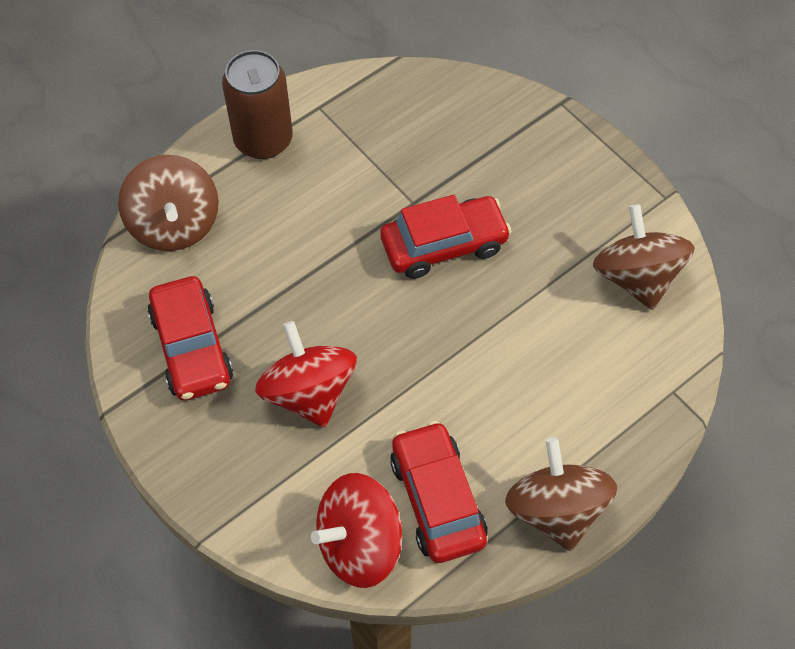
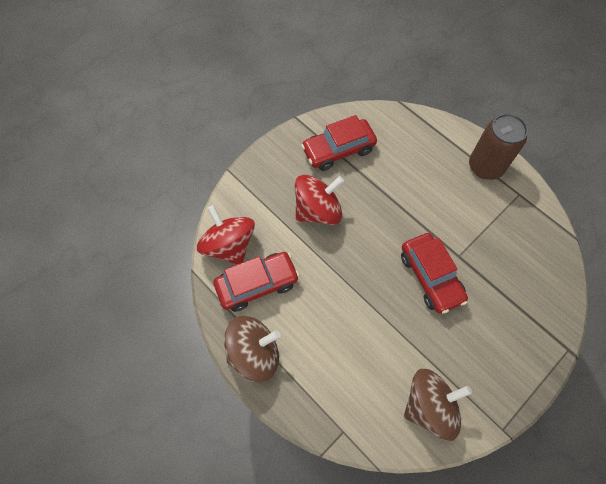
camera: 85 degrees right, 5 degrees up
(175, 224) = (415, 130): brown spinning top -> none

